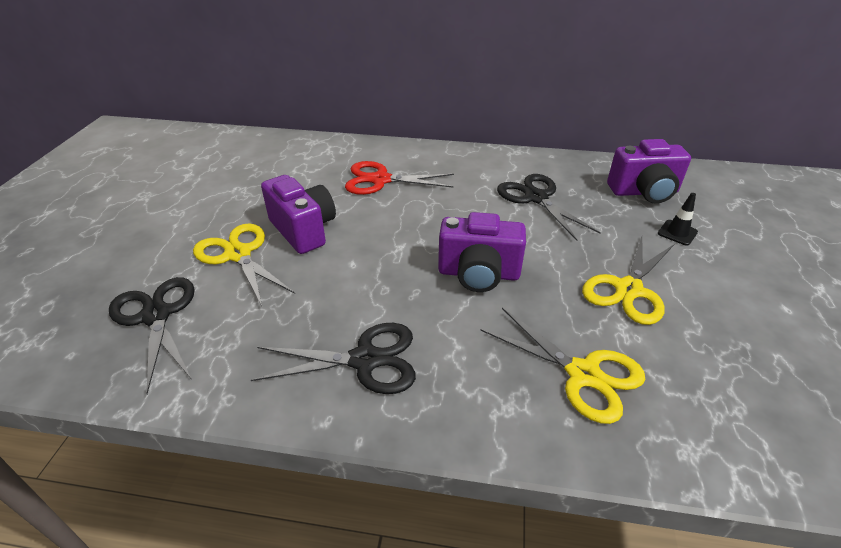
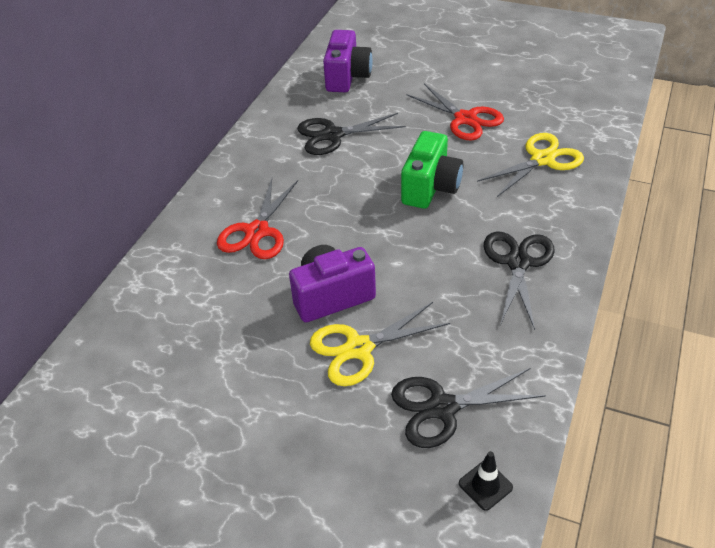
camera: 75 degrees left, 5 degrees up
(478, 274) = (430, 188): purple camera -> green camera
(628, 289) = (465, 119): yellow scissors -> red scissors
(677, 233) = (406, 78): black traffic cone -> black traffic cone (485, 485)

